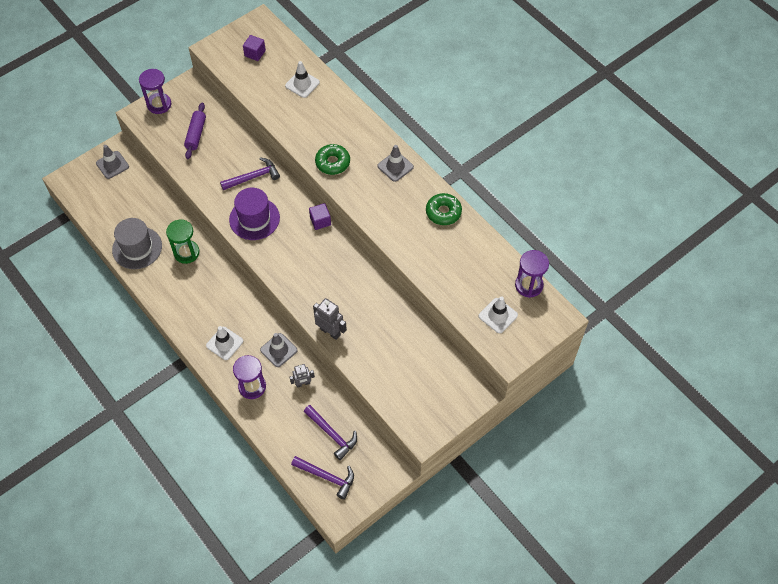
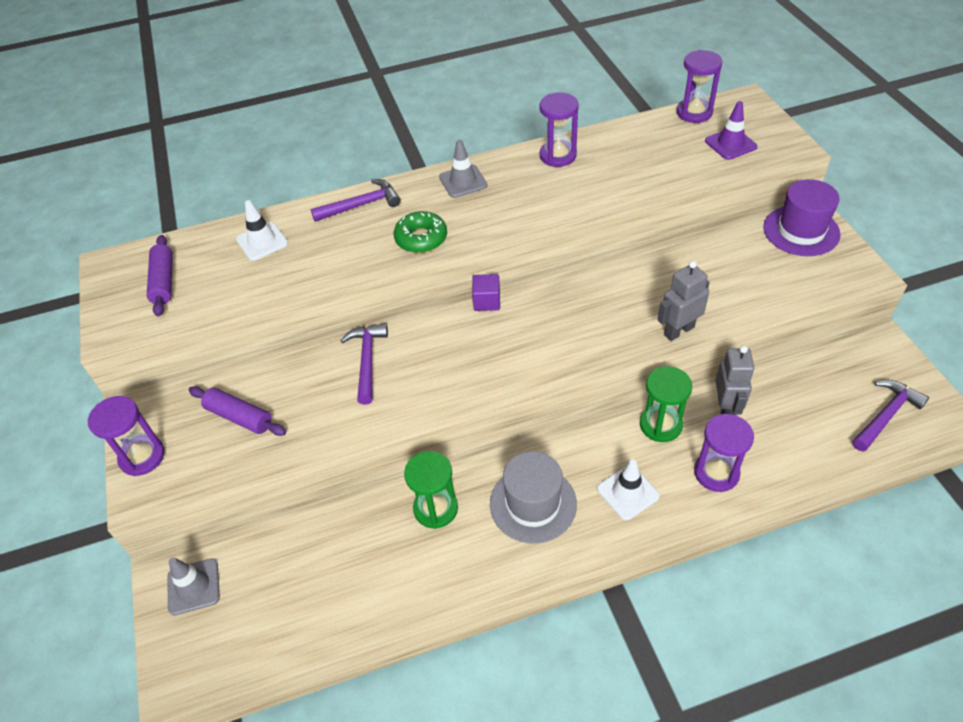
camera: 65 degrees left, 10 degrees down
(137, 248) = (390, 584): grey hat -> grey hat (533, 504)
(254, 219) = (444, 375): purple hat -> purple hat (801, 231)
(255, 53) = (164, 281): purple cube -> purple rolling pin
(278, 350) = (660, 425): grey traffic cone -> green hourglass
(303, 384) = (726, 408): grey robot -> grey robot, size x1.51
(332, 434) = (816, 394): purple hammer -> purple hammer (361, 205)
(443, 212) = (558, 155): green donut -> purple hourglass
(498, 315) = (730, 144): white traffic cone -> purple traffic cone

